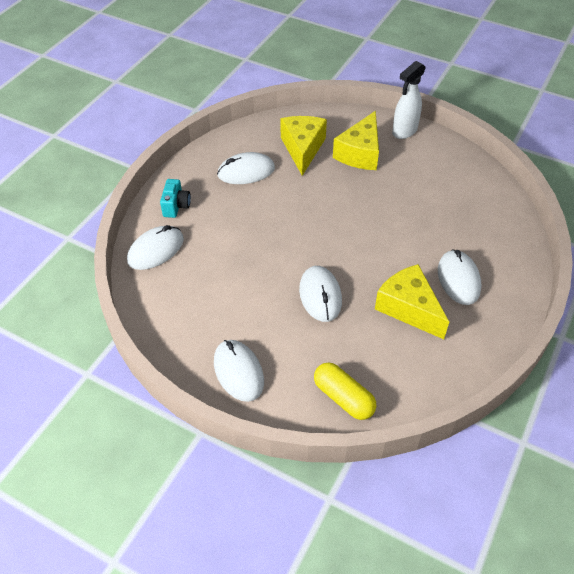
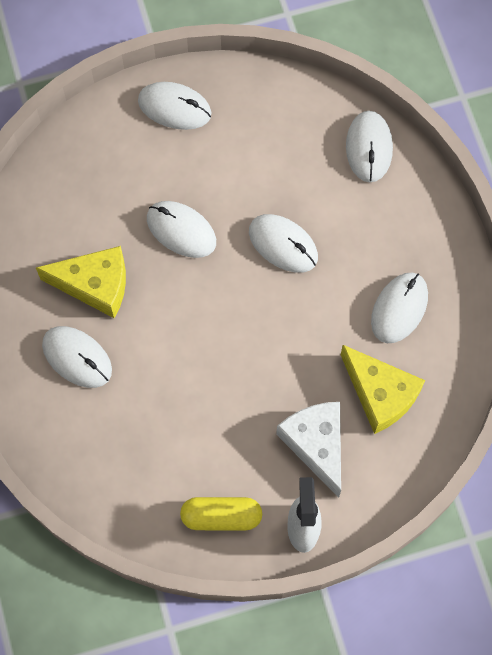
camera: 135 degrees right, 20 degrees up
(176, 206) = (411, 207): turquoise camera -> none
(268, 242) = (283, 244): none -> white mouse
(343, 398) = (75, 157): yellow capsule -> yellow capsule (221, 516)
(360, 153) = (316, 445): yellow cheese -> white cheese

